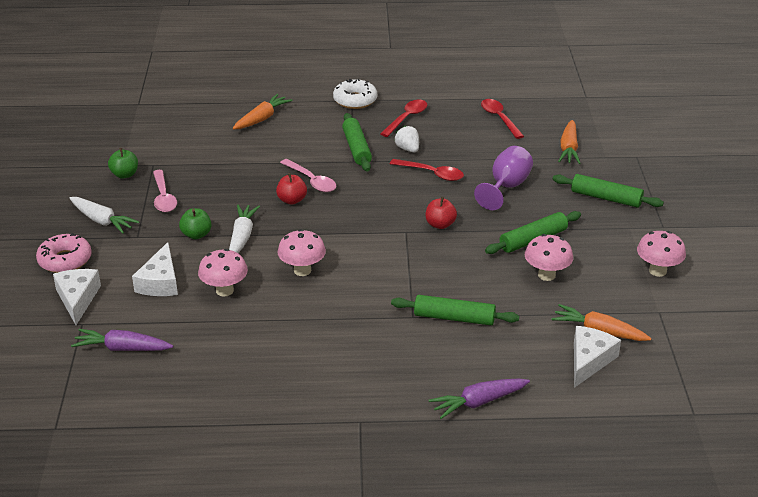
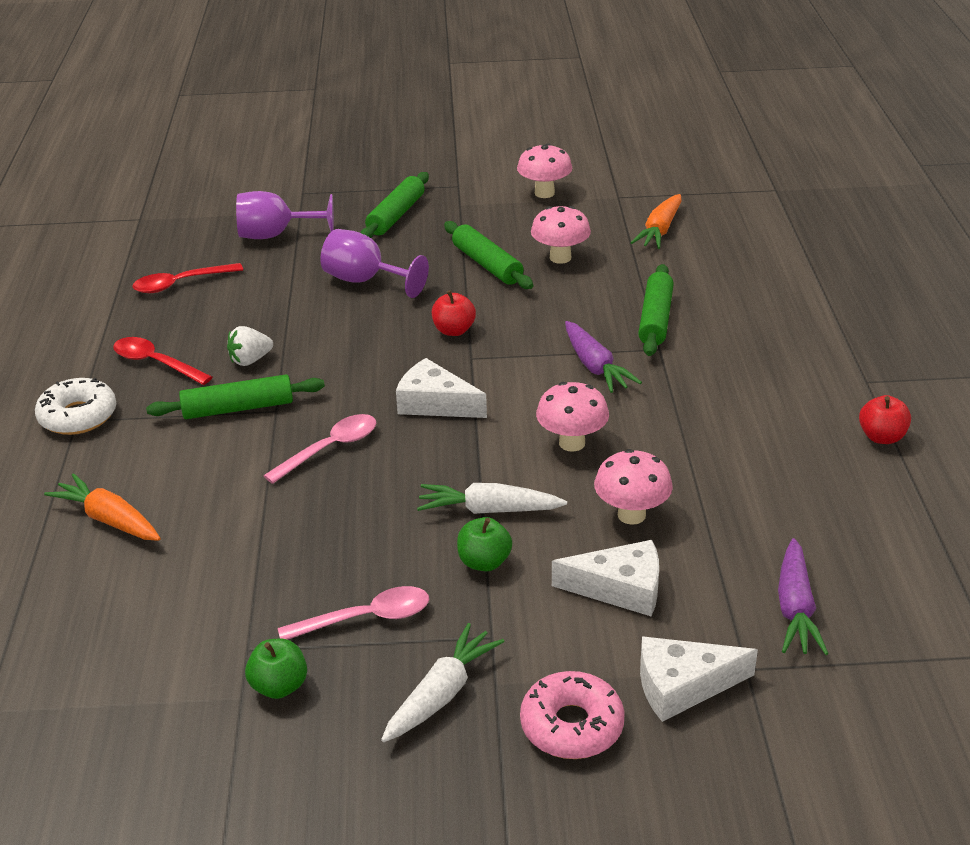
camera: 90 degrees left, 0 degrees up
(292, 200) = (385, 465): red apple -> red apple (881, 437)
(431, 174) = (323, 338): red spoon -> none
(478, 402) = (803, 303): purple carrot -> purple carrot (595, 366)
(568, 149) = (275, 235): orange carrot -> purple goblet
(589, 360) = (711, 238): white cheese -> white cheese (435, 403)

